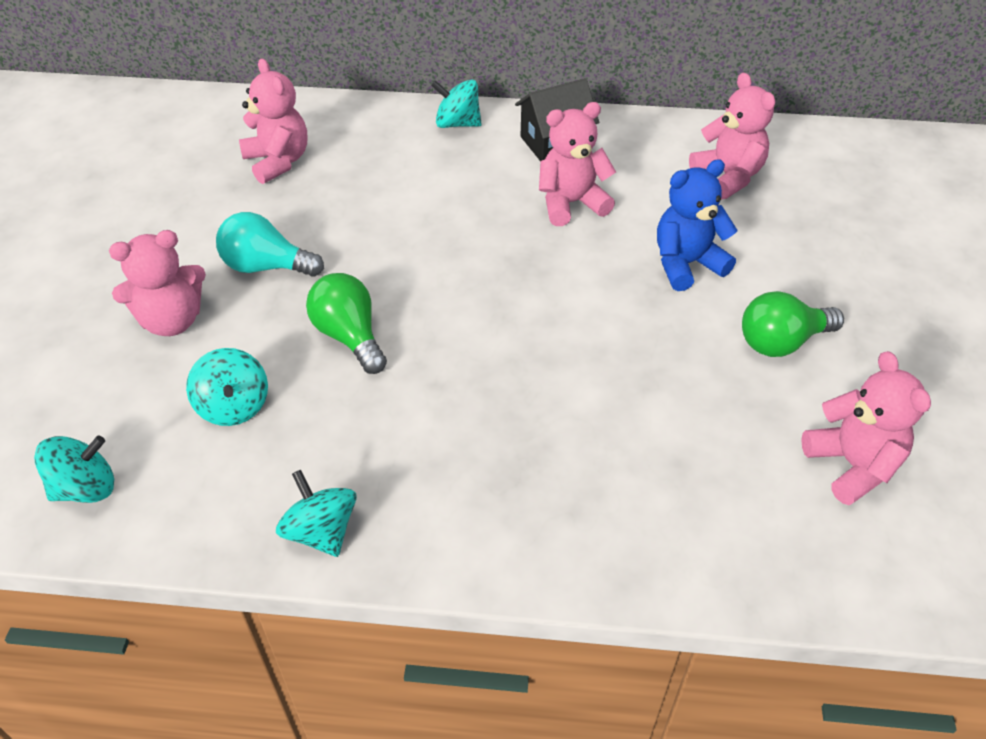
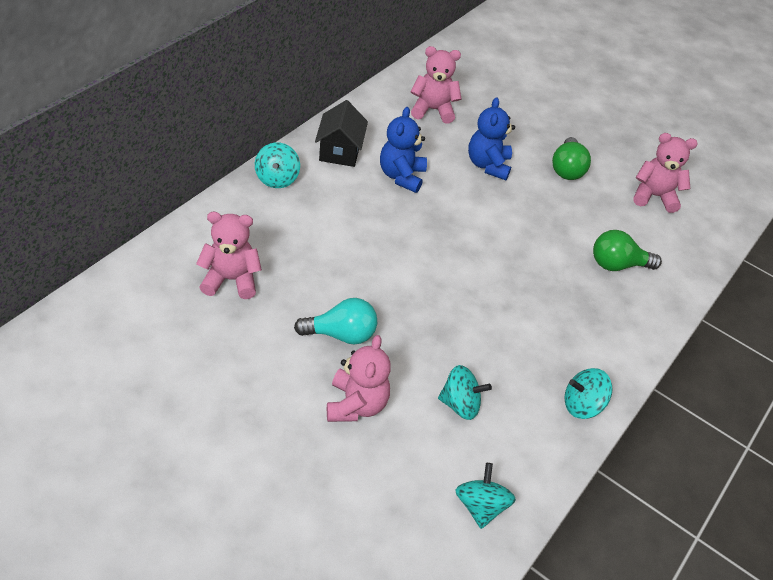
camera: 65 degrees left, 0 degrees up
(266, 266) = (341, 334): turquoise light bulb -> turquoise light bulb turned 135 degrees counterclockwise
(349, 336) = (439, 324): green light bulb -> green light bulb (617, 264)
(457, 123) = (277, 178): turquoise spinning top -> turquoise spinning top turned 45 degrees counterclockwise
(571, 203) = (401, 176): pink teddy bear -> blue teddy bear

